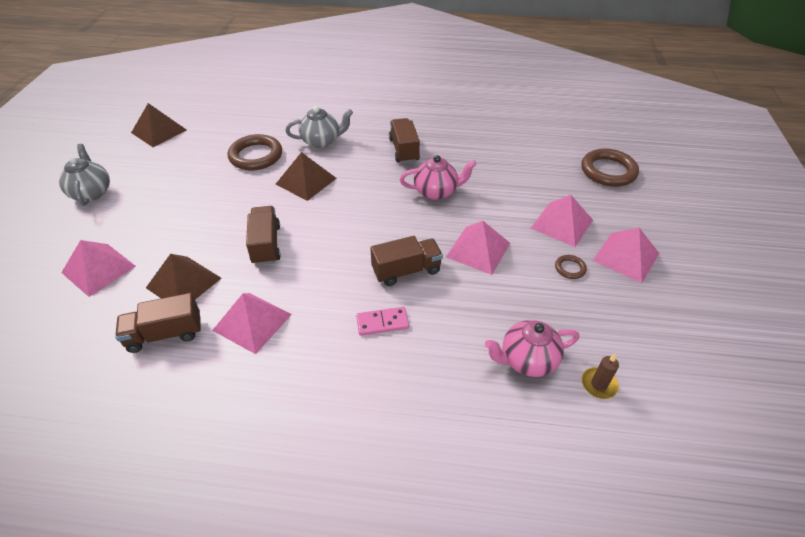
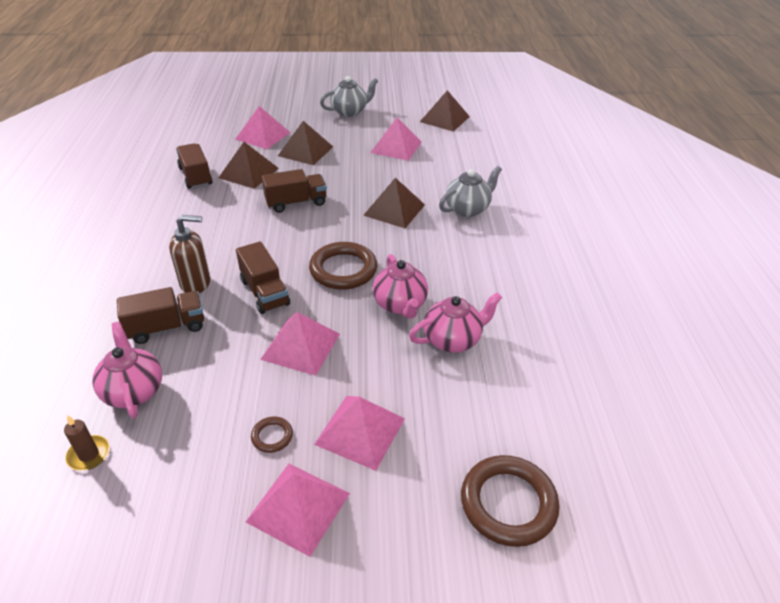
camera: 80 degrees right, 5 degrees down
(161, 233) = (305, 151): none -> brown pyramid
(252, 322) = (204, 212): pink pyramid -> pink pyramid (396, 147)
(256, 156) = (425, 174): brown ring -> brown ring (343, 270)
(321, 141) = (467, 209): grey teapot -> grey teapot turned 105 degrees counterclockwise
(382, 322) = (196, 283): pink domino -> brown soap dispenser
(404, 150) = (475, 271): brown truck -> brown truck (167, 327)
(477, 172) = (453, 340): none -> pink teapot

